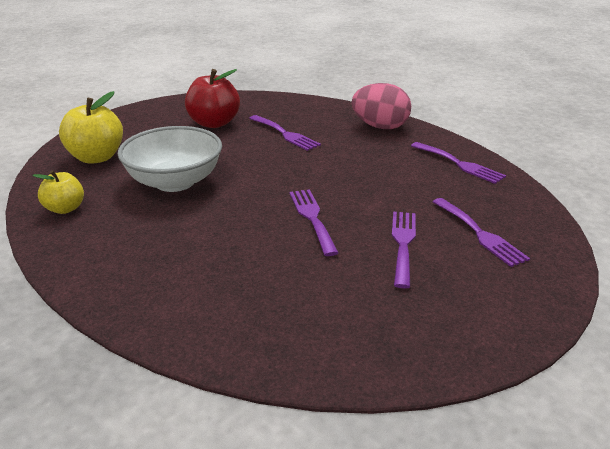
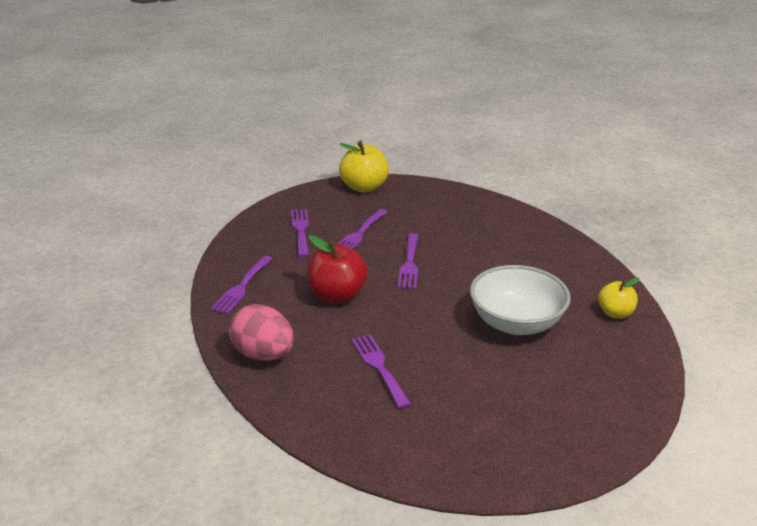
camera: 160 degrees left, 0 degrees up
(96, 157) = (603, 376): yellow apple -> yellow apple (364, 187)
(214, 123) = (458, 410): red apple -> red apple (337, 295)
(459, 164) = (241, 287): purple fork -> purple fork turned 135 degrees counterclockwise

